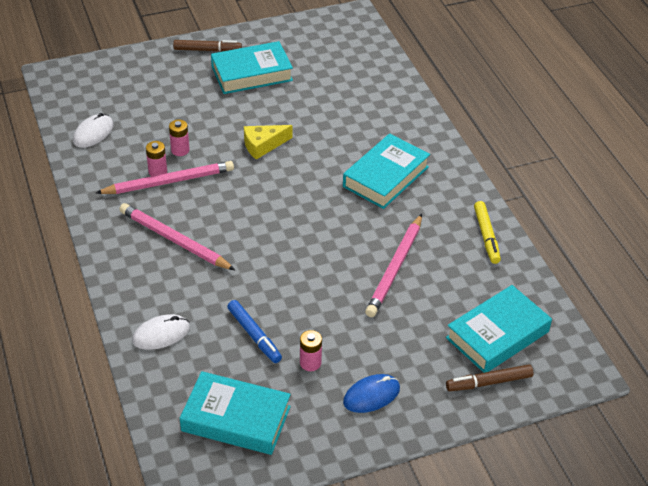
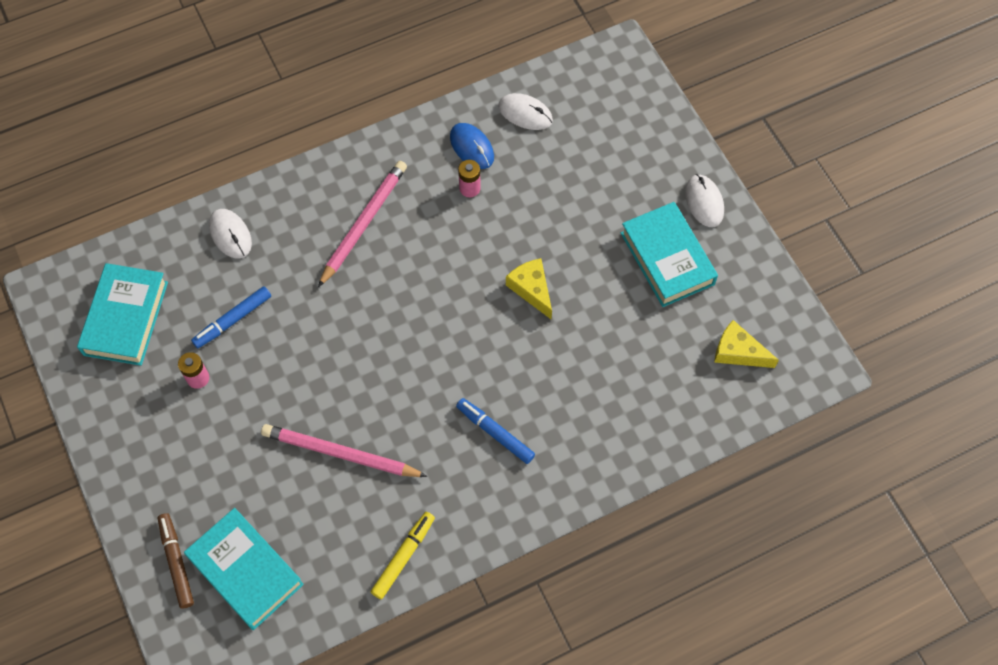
camera: 85 degrees right, 20 degrees up
(169, 182) = (455, 202): pink pencil -> none
(180, 150) = (509, 204): pink battery -> none
(207, 50) = (704, 202): brown marker -> white mouse
(335, 50) = (738, 352): none -> yellow cheese
(371, 395) = (157, 442): blue mouse -> blue mouse (472, 147)
(386, 177) = (495, 433): turquoise book -> blue marker
(486, 236) = (403, 557): yellow marker -> yellow marker turned 135 degrees clockwise

